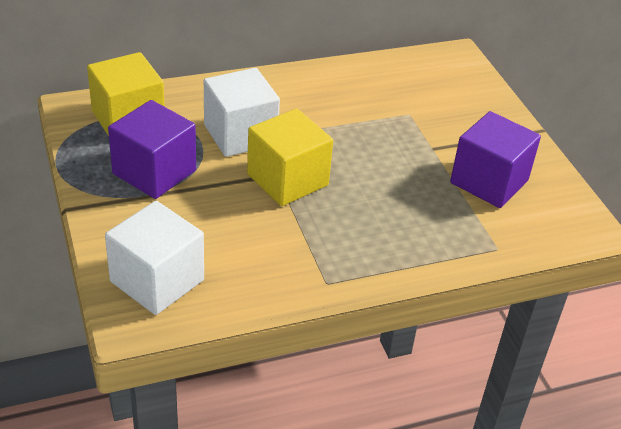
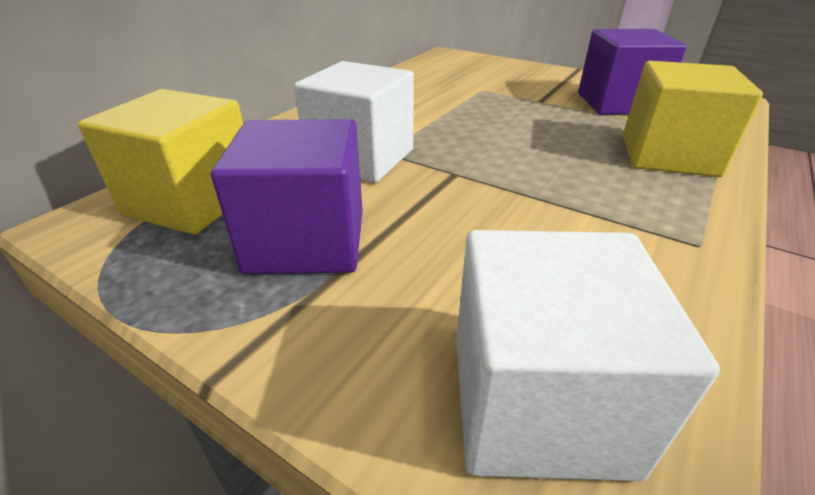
camera: 35 degrees left, 5 degrees down
(287, 180) = (475, 172): yellow cube -> yellow cube (668, 155)

